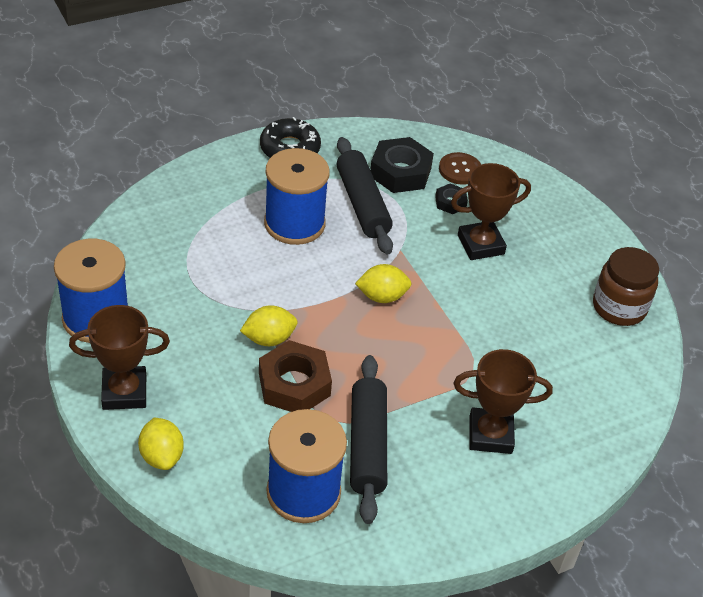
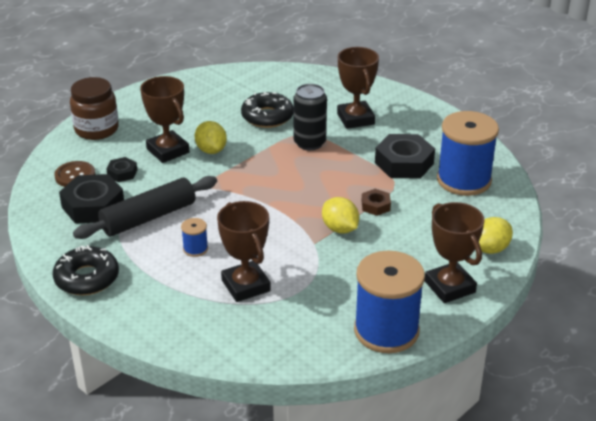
camera: 105 degrees left, 10 degrees down
(220, 242) = (246, 285): none -> brown trophy
(294, 223) = (195, 249): blue spool -> blue spool, size x0.42
(294, 384) = (375, 206): brown nut -> brown nut, size x0.51
(367, 445) = (404, 163): black rolling pin -> black nut
(382, 296) = (256, 185): yellow lemon -> yellow lemon (211, 150)
(450, 369) = (309, 143): none -> black can
(525, 348) = (267, 117): none -> black donut
(619, 307) = (201, 87): brown jar -> brown jar (96, 129)

